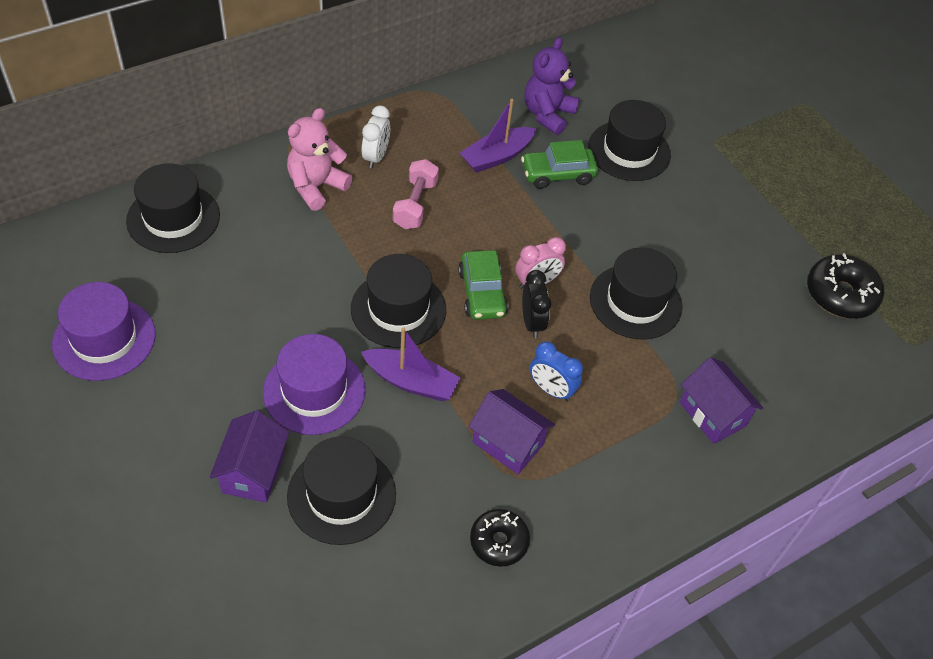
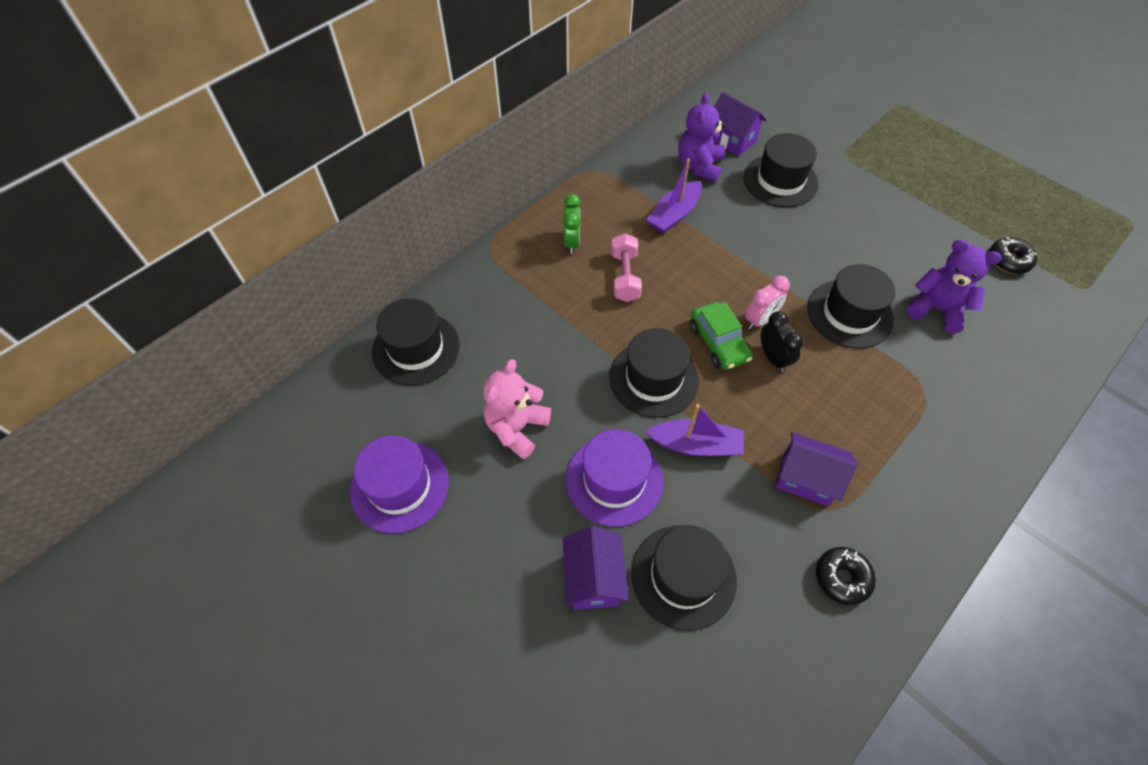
camera: 10 degrees left, 5 degrees up
(316, 187) = (532, 283): pink teddy bear -> pink teddy bear (516, 428)
(376, 157) = (572, 242): white clock -> green clock
(551, 390) = (818, 416): blue clock -> none
(557, 174) = (732, 217): green car -> none
(712, 414) = (961, 398): purple house -> purple house (732, 139)
(732, 321) = (936, 309): none -> purple teddy bear
(840, 294) = (1008, 260): black donut -> black donut, size x0.66

